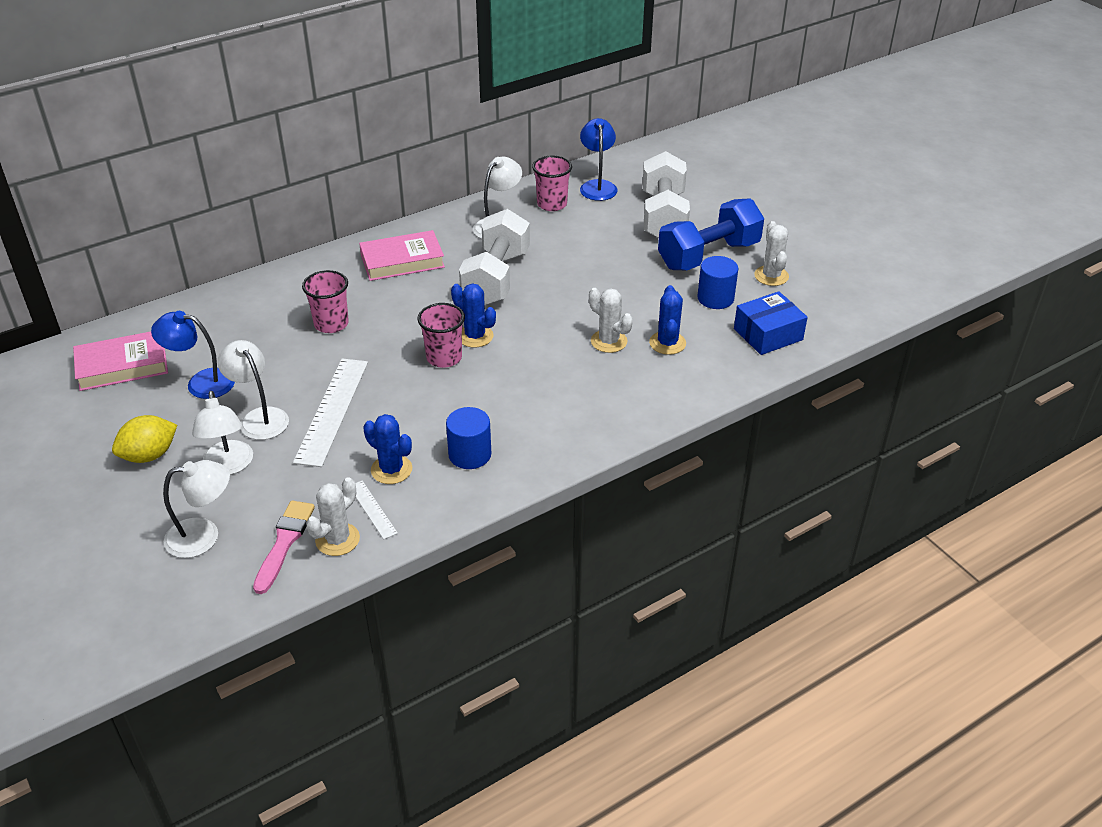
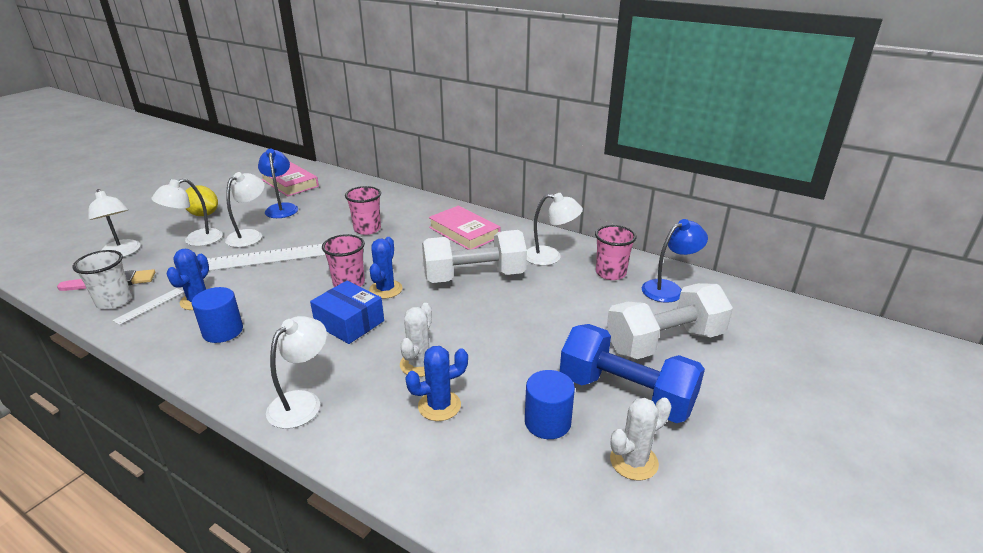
camera: 65 degrees right, 10 degrees down
(337, 539) = (114, 301): white cactus -> white cup
(617, 414) = (302, 402): none -> white lamp
(768, 334) = (508, 490): blue box -> blue box (349, 323)

